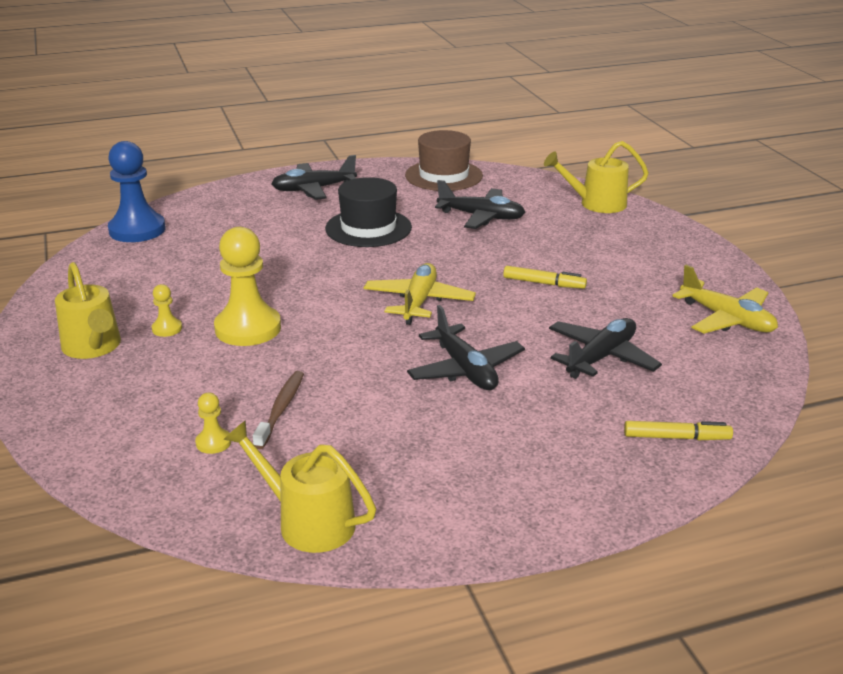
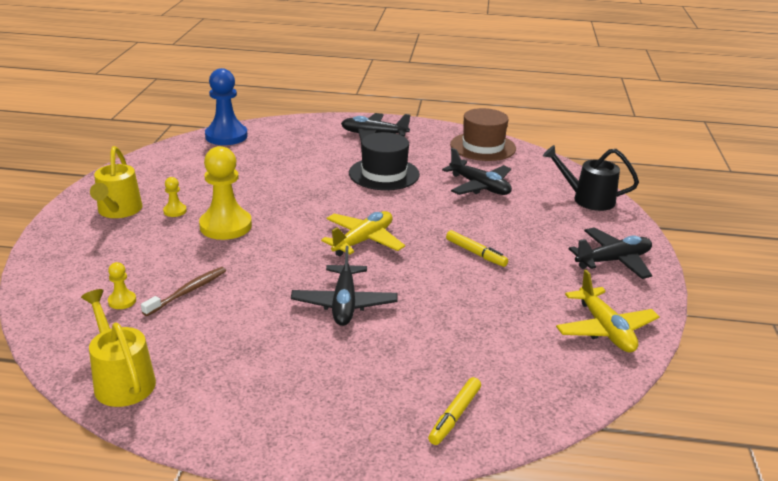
camera: 25 degrees right, 0 degrees up
(596, 204) = (587, 199): yellow watering can -> black watering can
(601, 357) = (460, 328): black plane -> black plane (613, 261)
(676, 437) = (455, 415): yellow marker -> yellow marker turned 90 degrees clockwise

